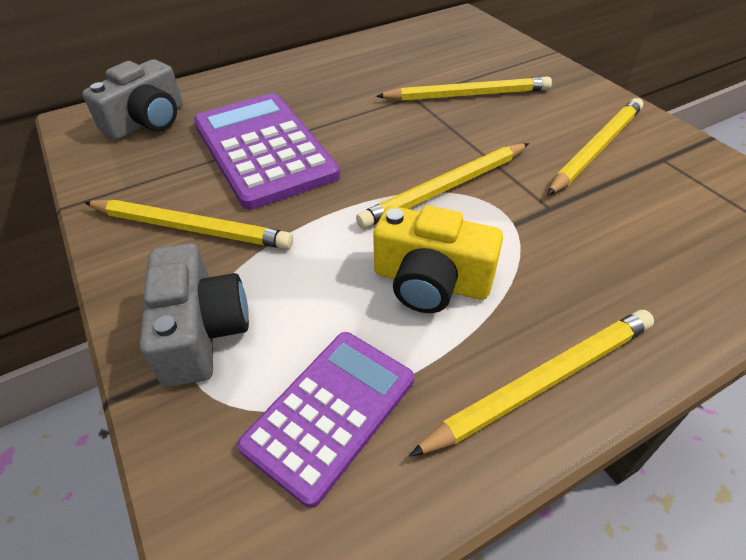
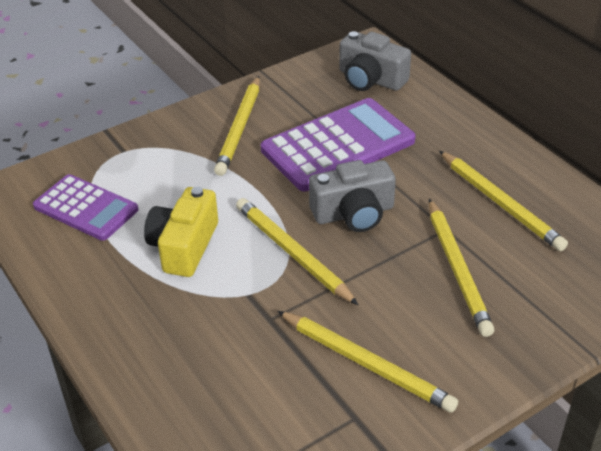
camera: 85 degrees right, 5 degrees down
(201, 331) = (148, 151): grey camera -> grey camera (353, 213)
(542, 382) = (94, 298): yellow pencil -> yellow pencil (500, 203)

